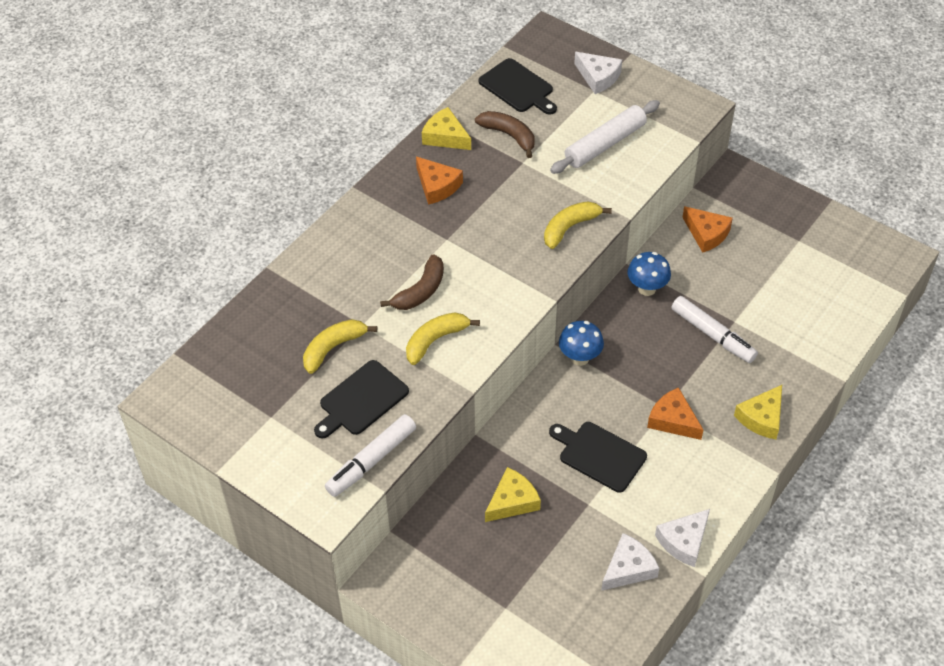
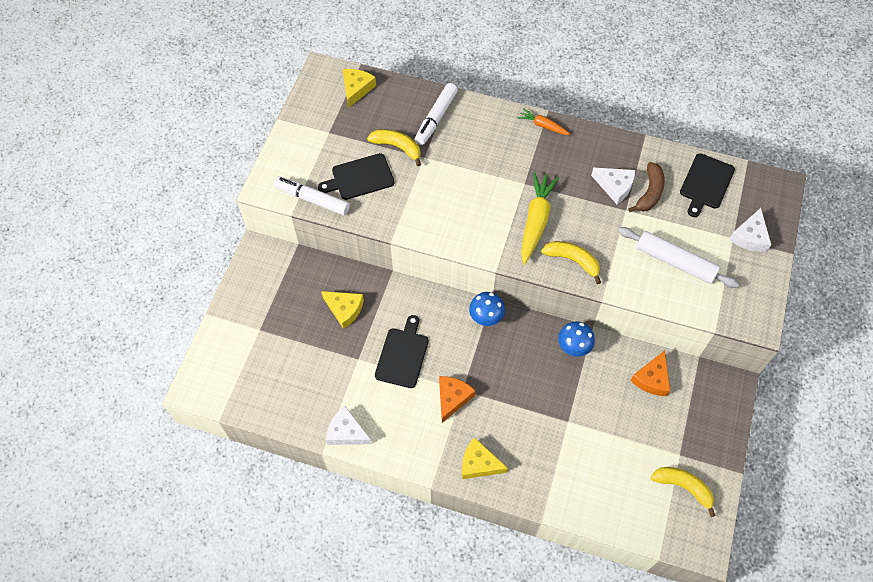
camera: 70 degrees right, 10 degrees up
(361, 400) = (360, 177): black cutting board -> black cutting board turned 45 degrees counterclockwise
(372, 198) = (543, 125): none -> orange carrot
(420, 291) = (468, 182): brown banana -> none
(435, 340) = (427, 205): yellow banana -> yellow banana (683, 487)
(437, 186) = (573, 161): orange cheese -> none
(445, 136) = (626, 151): yellow cheese -> yellow cheese (356, 89)
(503, 244) = (535, 221): none -> yellow carrot
(628, 568) = (312, 399): white cheese -> white cheese (615, 186)
(712, 335) = (547, 408): white marker -> white marker (436, 118)

